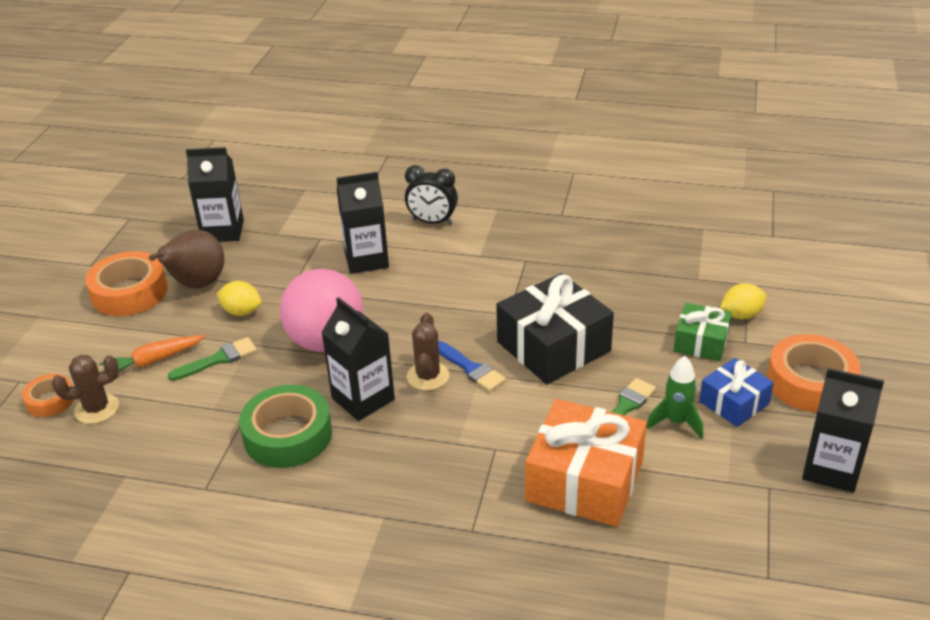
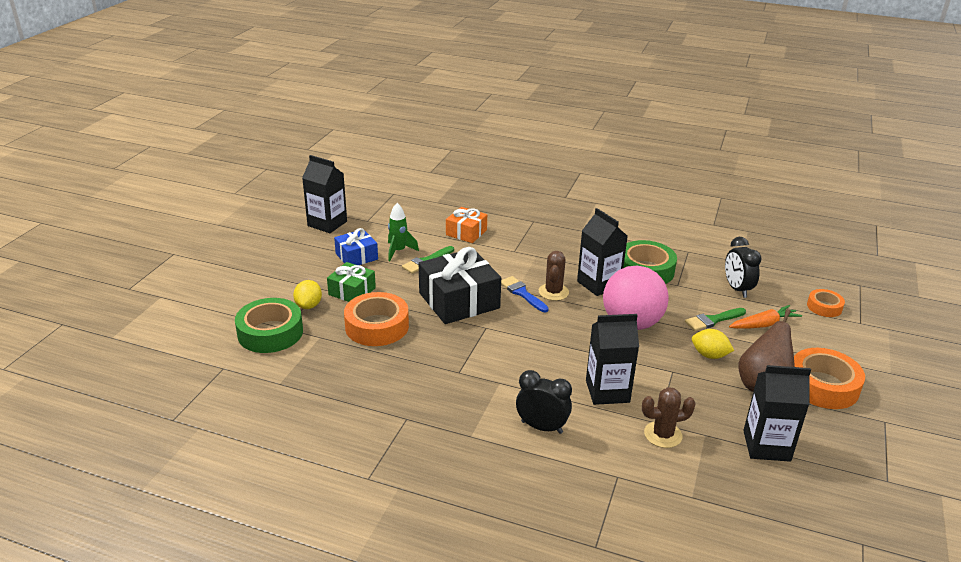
camera: 175 degrees left, 5 degrees down
(97, 409) = (785, 298): brown cactus -> brown cactus (663, 435)
(160, 416) = (737, 289): none -> black clock
(584, 481) = (466, 232): orange gift -> orange gift, size x0.57
(741, 315) = (308, 305): yellow lemon -> yellow lemon turned 75 degrees counterclockwise
(757, 276) = (270, 333): none -> green tape
(810, 382) = (299, 261): orange tape -> orange tape (377, 326)

